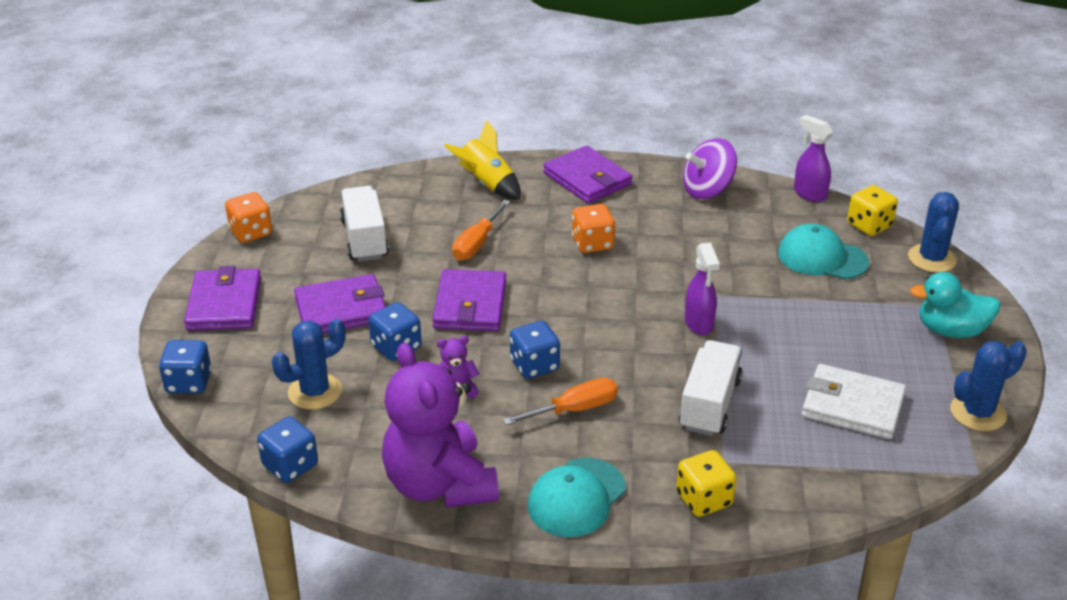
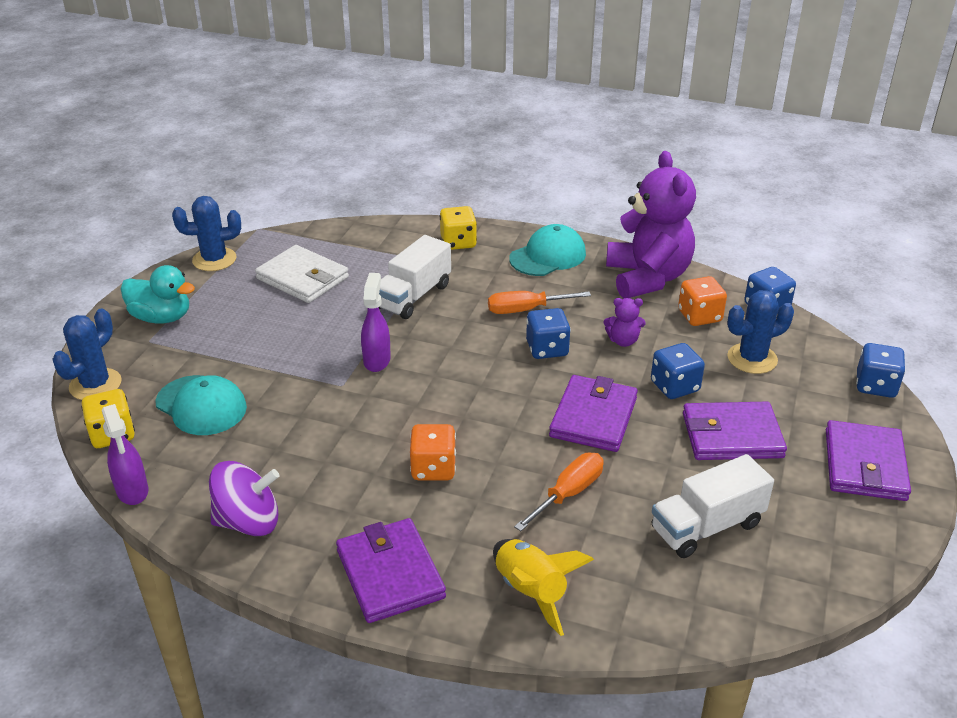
camera: 165 degrees left, 0 degrees up
(251, 232) = (859, 567): orange dice -> orange dice (699, 316)
(364, 239) = (707, 526): white truck -> white truck turned 60 degrees clockwise

